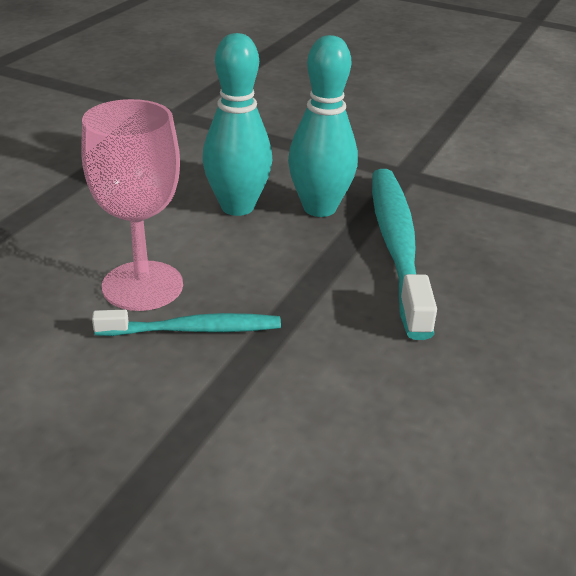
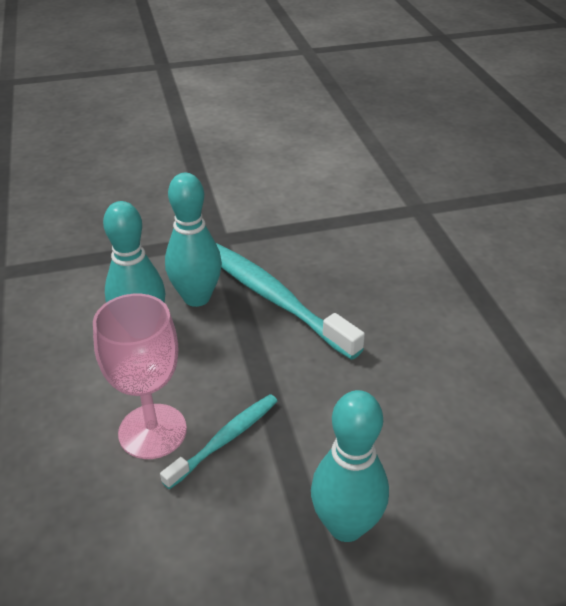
camera: 40 degrees left, 5 degrees up
(206, 474) = (346, 525): none -> turquoise bowling pin

